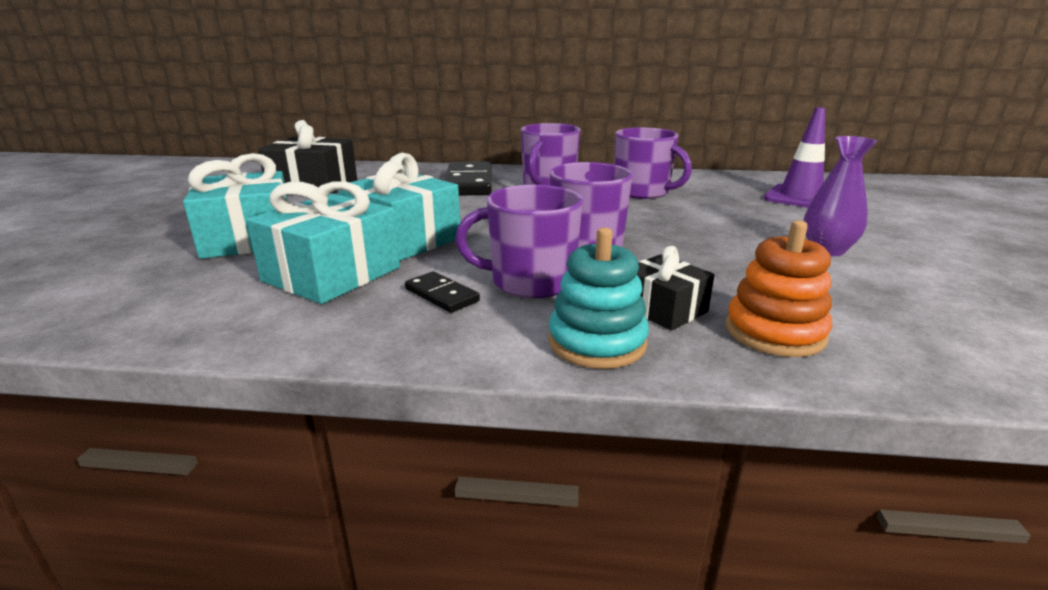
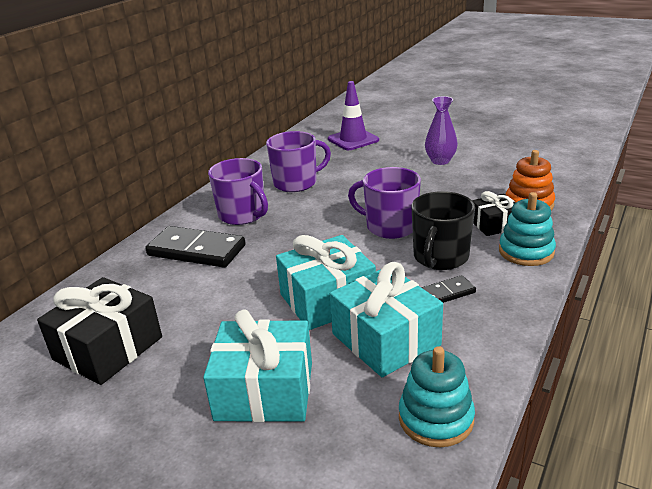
camera: 65 degrees left, 5 degrees up
(180, 317) = (436, 418): none -> turquoise stacking toy
(530, 282) = (440, 257): purple mug -> black mug

